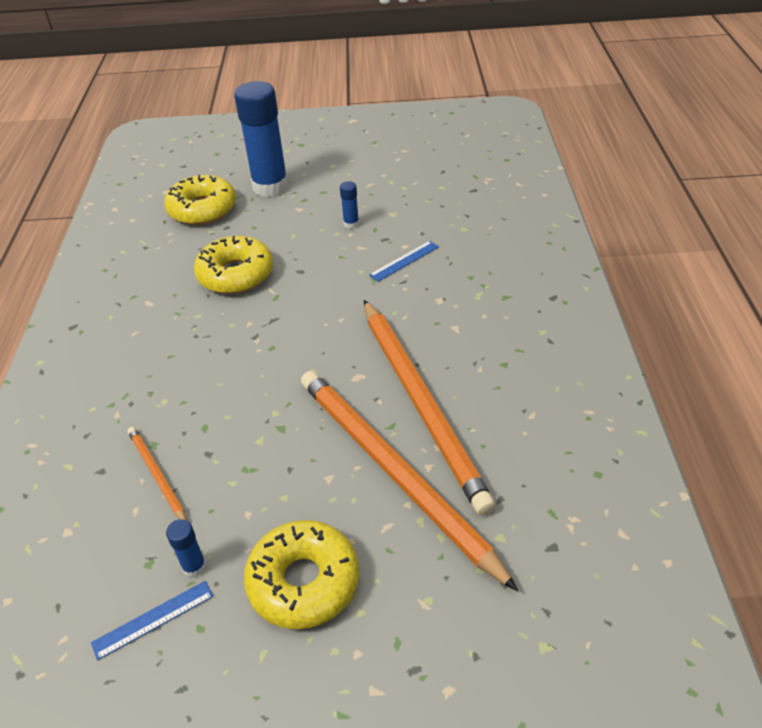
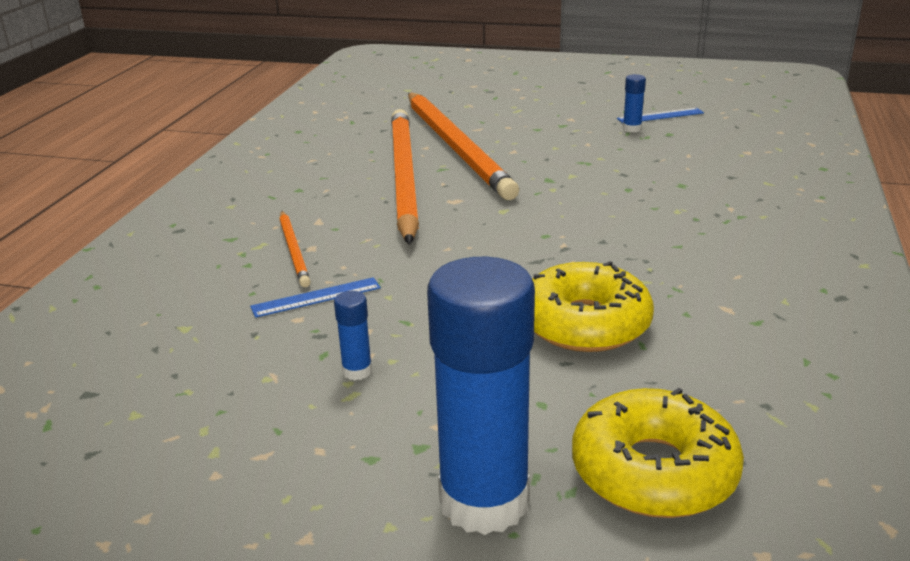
camera: 165 degrees left, 15 degrees down
(157, 475) = (672, 168): orange pencil -> orange pencil (294, 251)
(304, 582) = (549, 117): yellow donut -> none

